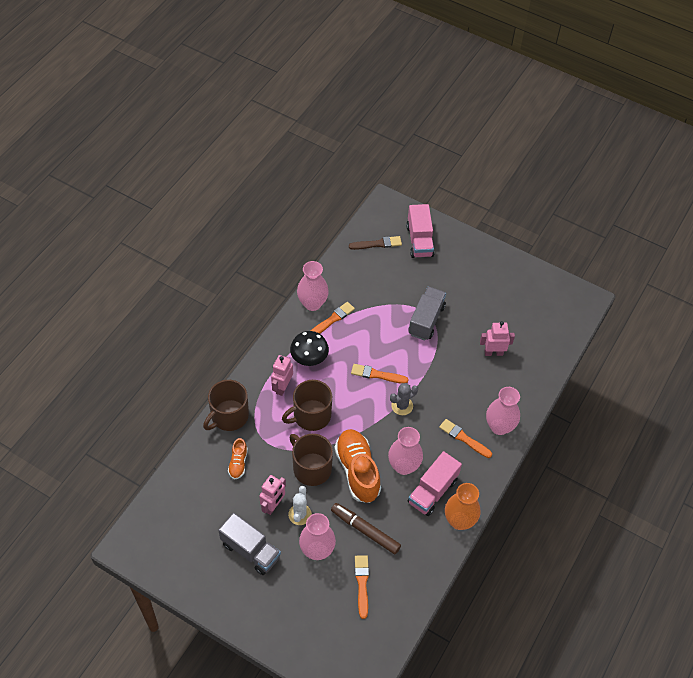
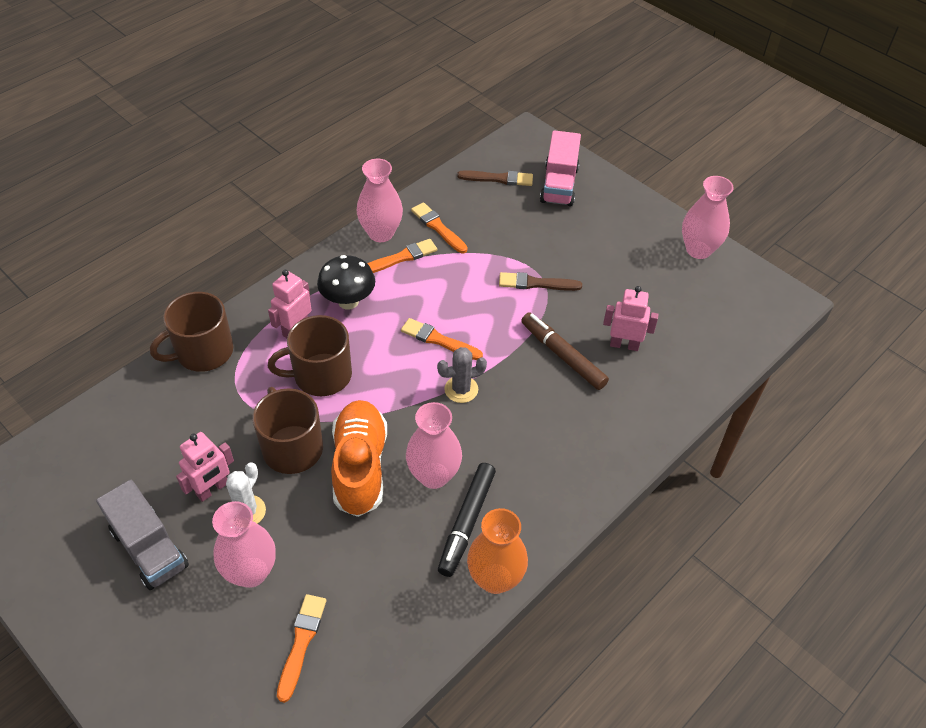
camera: 15 degrees right, 5 degrees down
(238, 463) = (187, 418): orange shoe -> none
(365, 530) = (338, 559): brown marker -> brown marker (562, 355)
(426, 320) = (536, 283): grey truck -> brown brush
(432, 491) = (466, 523): pink truck -> black marker
(464, 438) = (541, 455): orange brush -> orange brush (438, 227)
(499, 426) = (603, 450): pink vase -> pink vase (698, 250)

